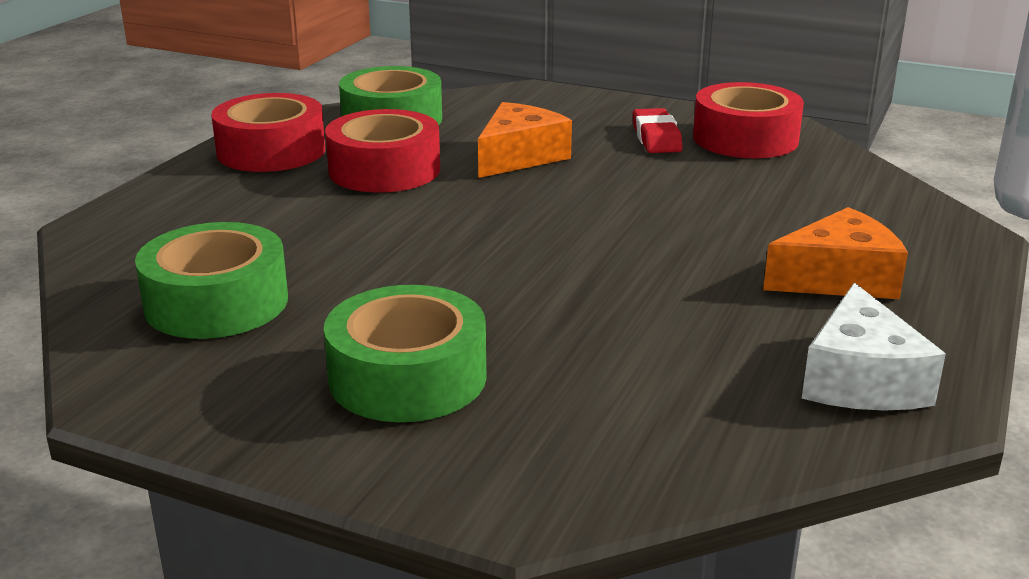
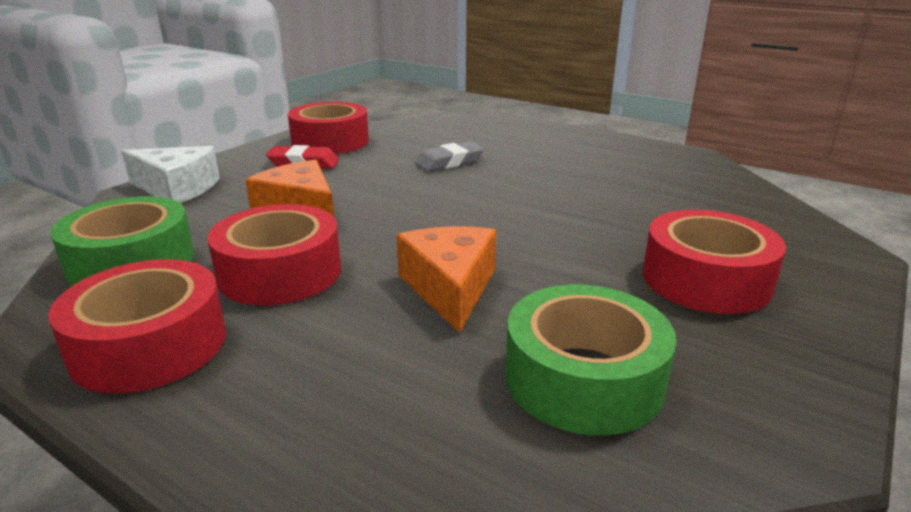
camera: 80 degrees left, 0 degrees up
(407, 377) = (706, 280): green tape -> red tape
(720, 211) = (449, 162): none -> grey eraser
(838, 279) = (553, 150): orange cheese -> orange cheese (450, 288)
(861, 379) = (667, 161): white cheese -> white cheese (177, 188)

